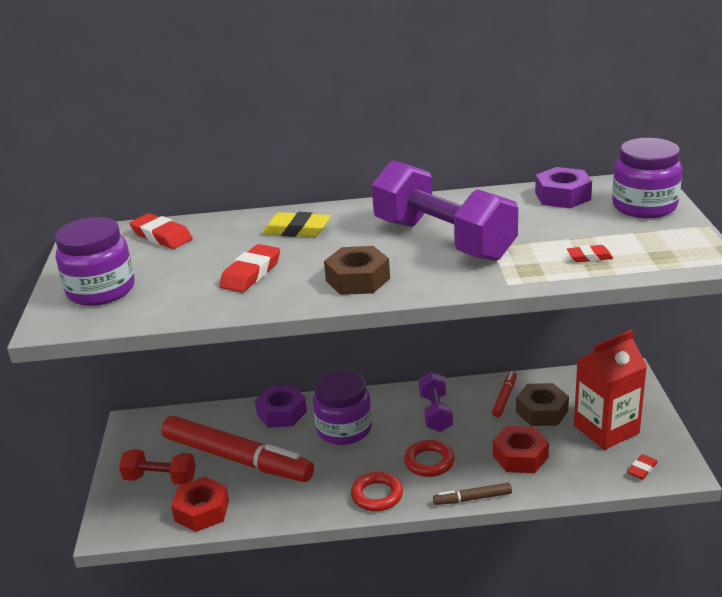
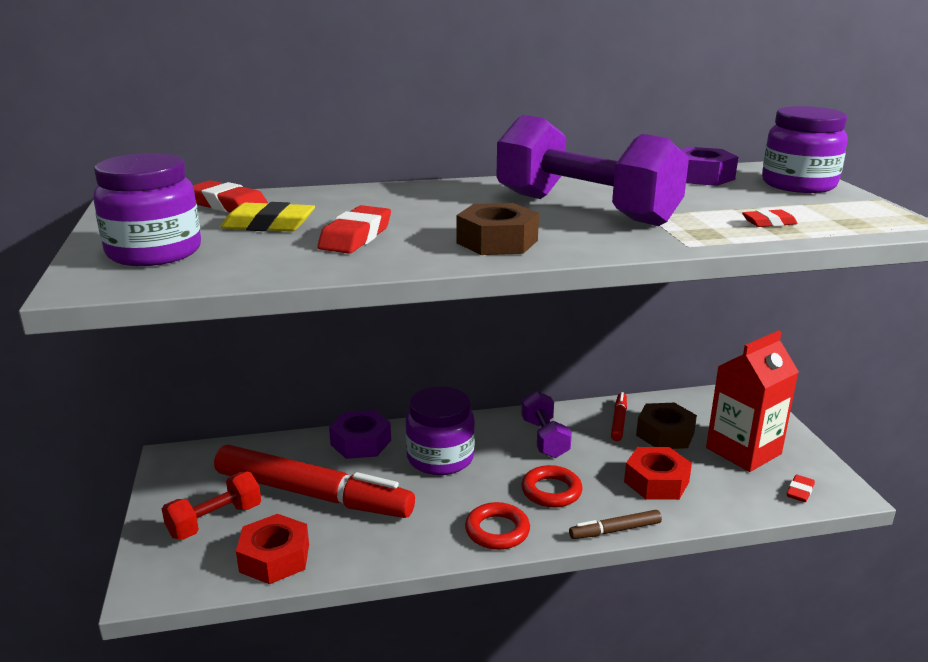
camera: 10 degrees left, 5 degrees down
(160, 479) = (215, 521): red dumbbell -> red dumbbell turned 45 degrees counterclockwise
(297, 230) = (400, 201): yellow eraser -> yellow eraser (269, 225)

